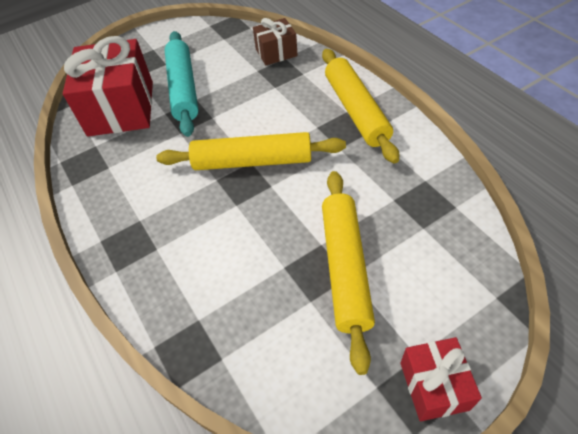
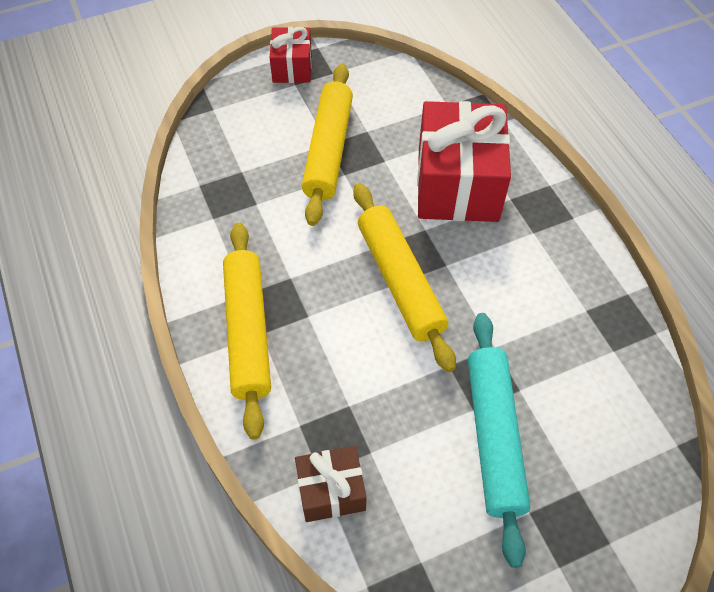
camera: 175 degrees left, 5 degrees up
(121, 108) = (590, 416): red gift -> red gift (457, 184)
(252, 161) = (400, 281): yellow rolling pin -> yellow rolling pin turned 60 degrees clockwise

